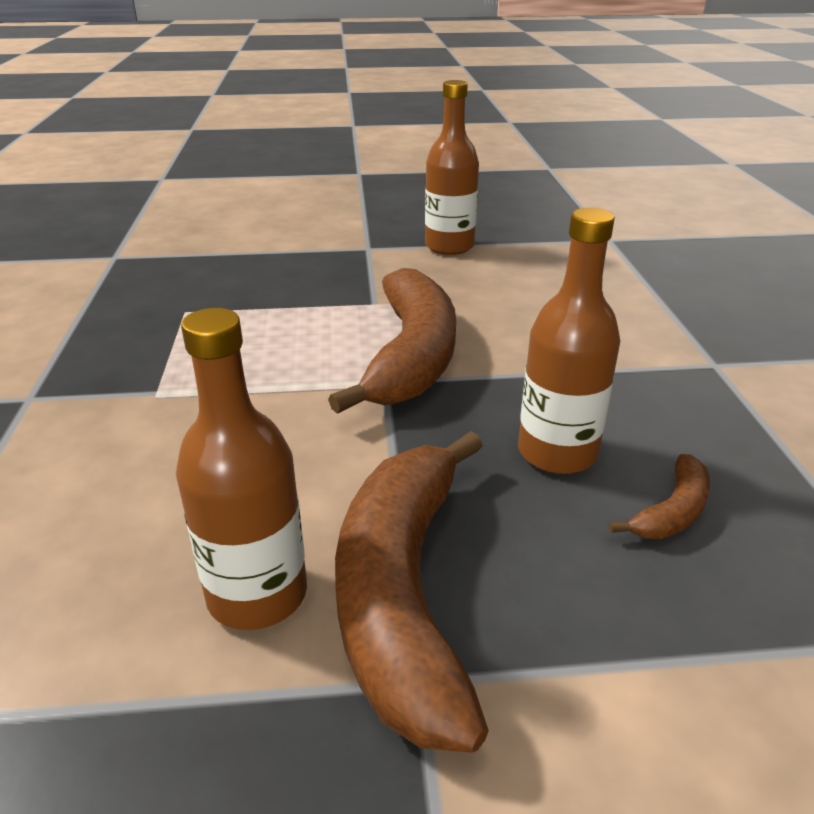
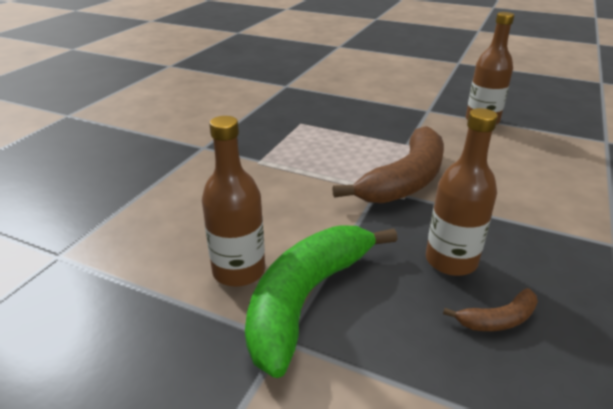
camera: 30 degrees right, 0 degrees up
(404, 593) = (306, 299): brown banana -> green banana

